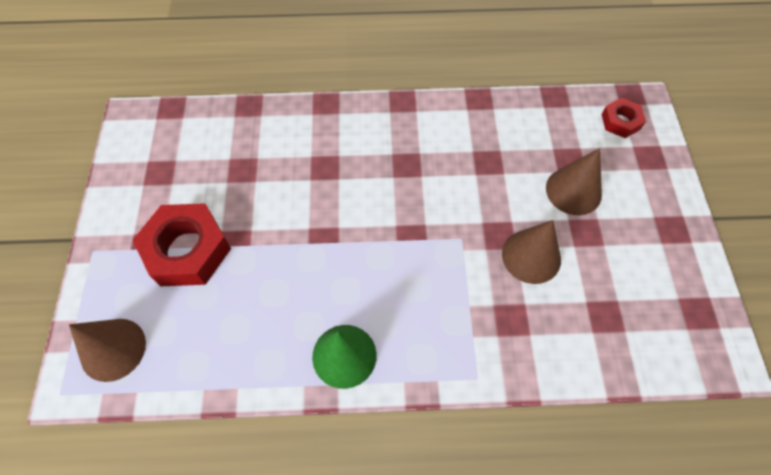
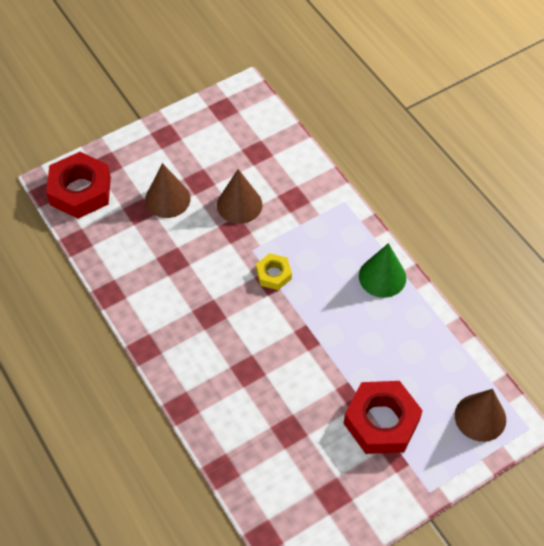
camera: 120 degrees left, 5 degrees down
(417, 243) = (273, 274): none -> yellow nut
(620, 121) = (80, 191): red nut -> red nut, size x1.90

